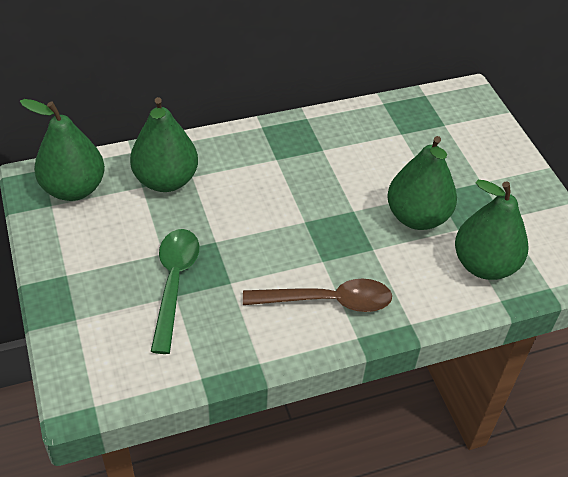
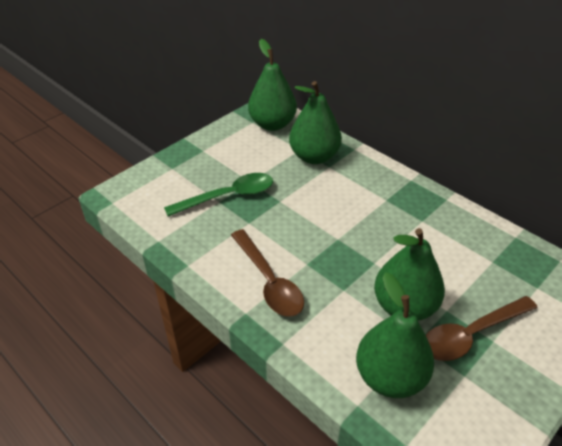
camera: 65 degrees right, 5 degrees down
(469, 191) = (471, 334): none -> brown spoon

